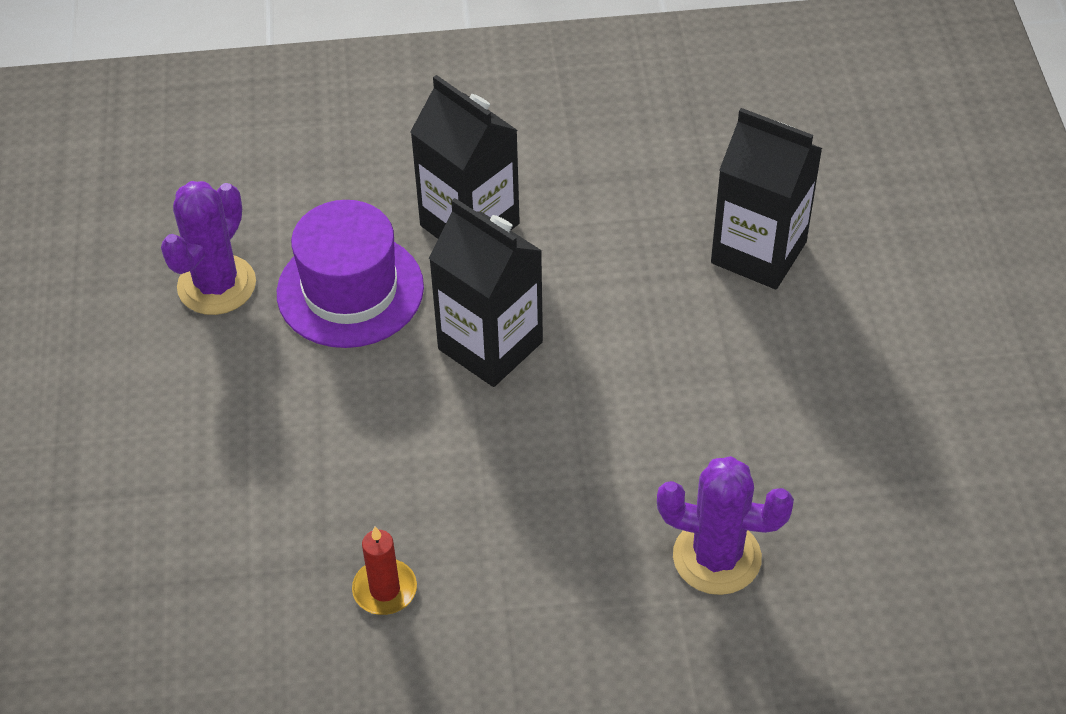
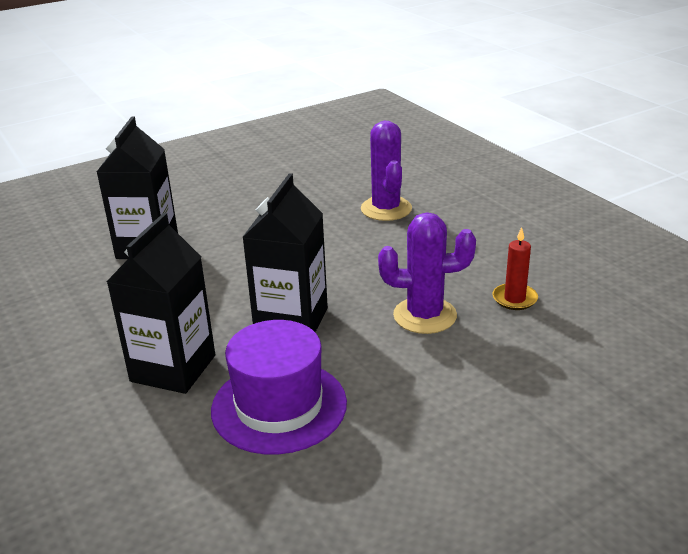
camera: 115 degrees left, 20 degrees down
(217, 285) = (322, 493): purple cactus -> purple cactus (425, 315)

